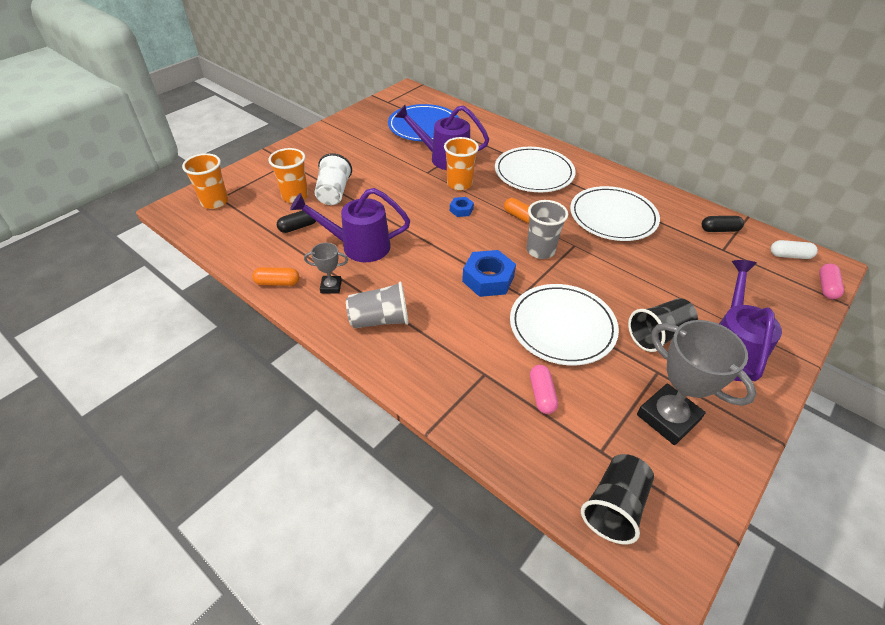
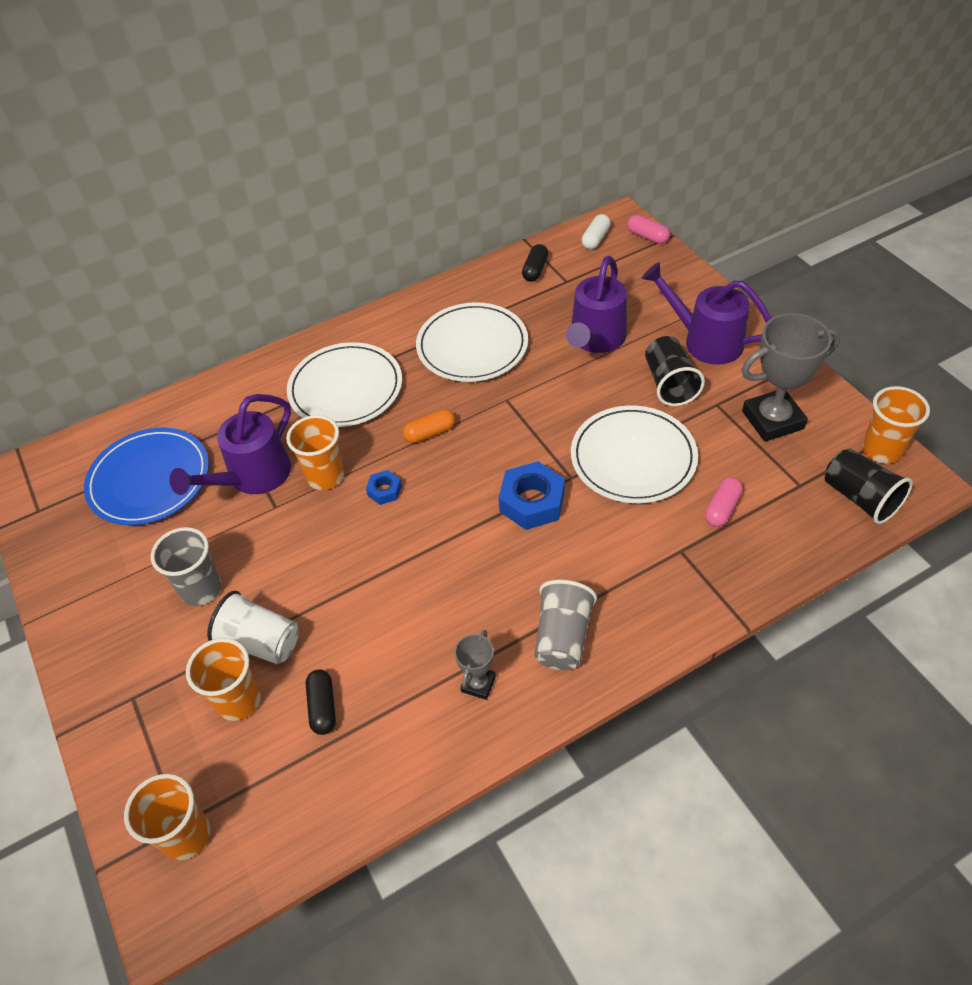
camera: 65 degrees left, 5 degrees up
(277, 283) = (442, 754): orange capsule -> none
(358, 246) = (406, 633): purple watering can -> purple watering can (595, 340)
(540, 250) = (502, 434): grey cup -> grey cup (201, 589)
(542, 394) = (722, 508): pink capsule -> pink capsule turned 75 degrees counterclockwise
(691, 521) = (881, 450): none -> orange cup

